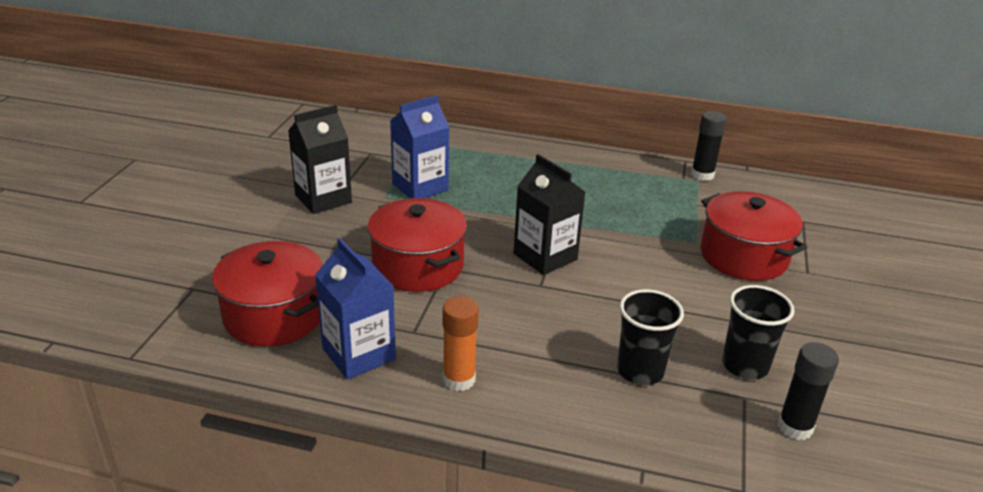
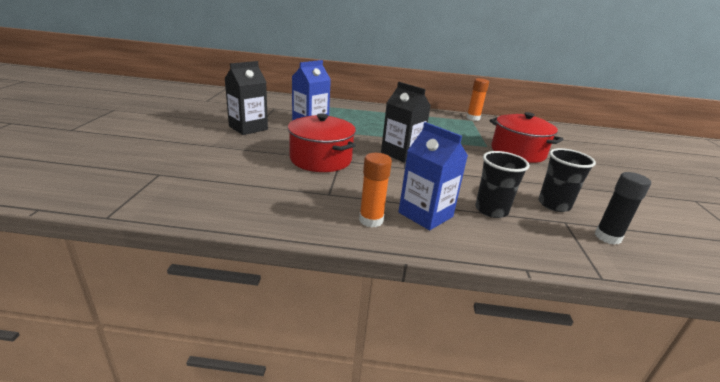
camera: 10 degrees left, 5 degrees down
(274, 315) = (223, 188): red pot -> none
(359, 354) = (292, 208): blue carton -> blue carton (425, 214)
(702, 175) = (473, 118): black glue stick -> orange glue stick

